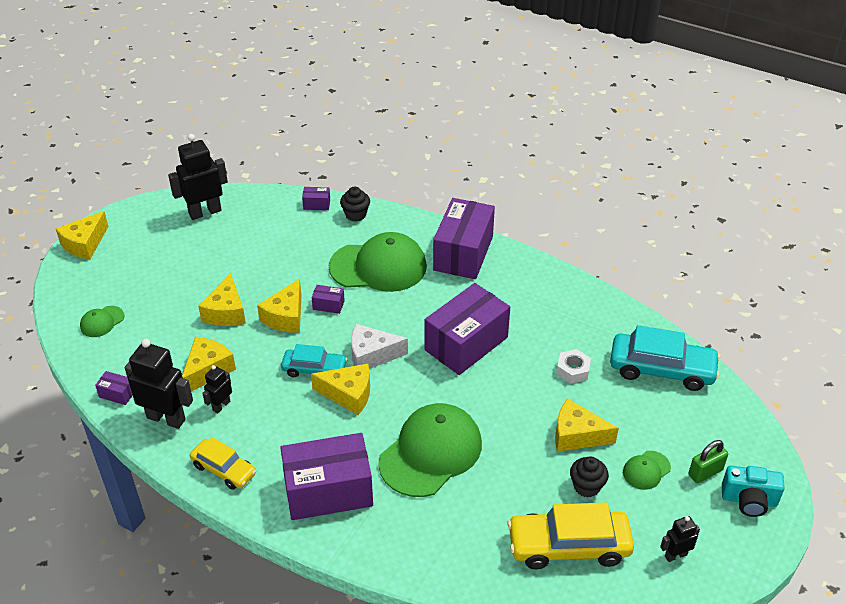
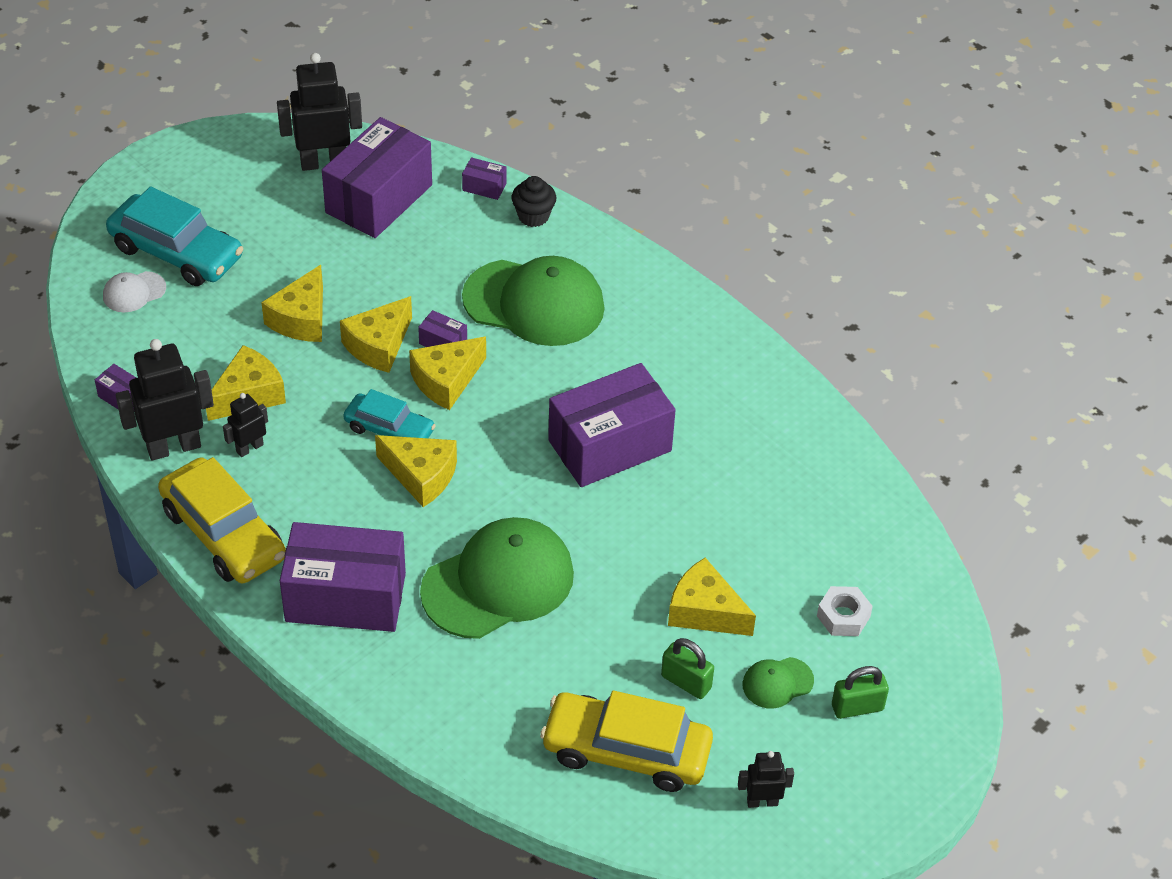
camera: 15 degrees right, 5 degrees up
(85, 244) = (146, 173): yellow cheese -> yellow cheese (446, 381)
(102, 322) = (134, 292): green cap -> white cap
(166, 418) = (174, 447): black robot -> black robot turned 60 degrees counterclockwise
(224, 469) = (223, 534): yellow car -> yellow car, size x1.65
(372, 355) = (474, 429): white cheese -> none
(463, 253) = (662, 312): purple box -> purple box (379, 199)
(573, 370) = (741, 521): white nut -> white nut (843, 616)
(586, 486) = (686, 682): black cupcake -> green padlock
(661, 369) = (868, 552): turquoise car -> turquoise car (176, 252)
(749, 500) = (898, 759): turquoise camera -> none

